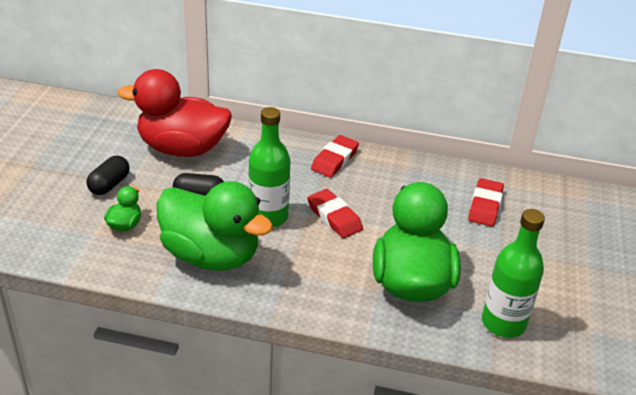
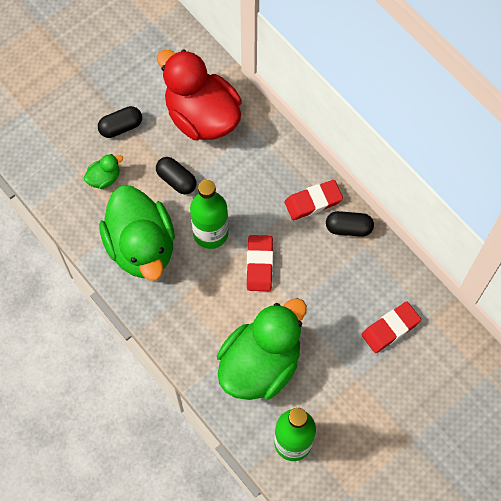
camera: 40 degrees right, 30 degrees up
(381, 162) = (348, 228): none -> black capsule

